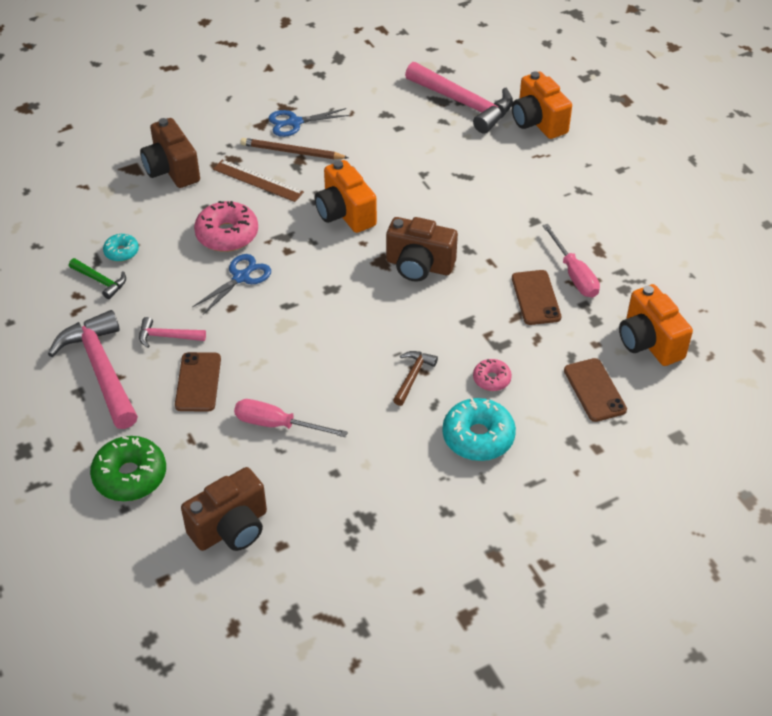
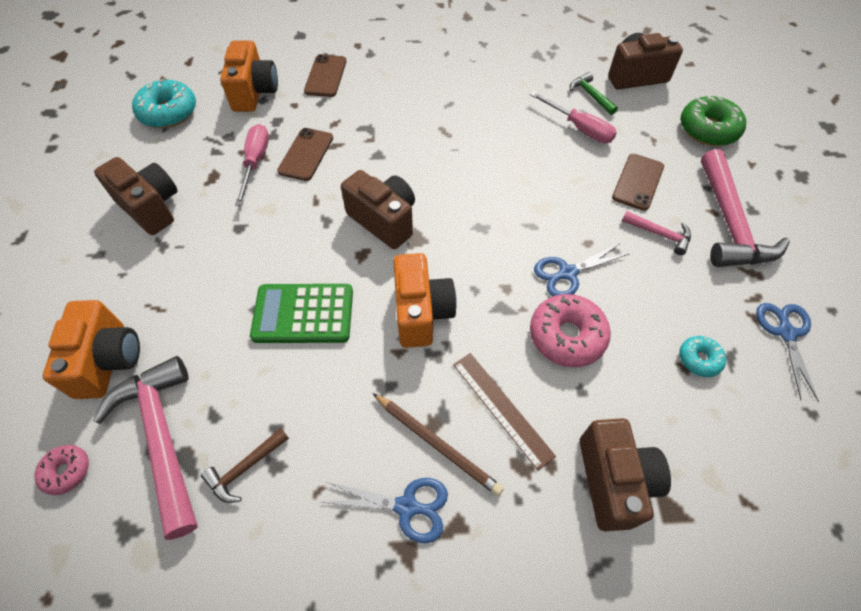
camera: 155 degrees left, 10 degrees up
(51, 291) = (786, 333): none -> blue scissors
(100, 281) = (727, 326): green hammer -> green hammer (590, 95)
(413, 376) = (453, 128): brown hammer -> brown hammer (245, 468)
(431, 185) = (303, 314): none -> green calculator
(478, 437) = (432, 75): turquoise donut -> turquoise donut (168, 112)
(491, 379) = (393, 106): pink donut -> pink donut (67, 471)
(621, 211) = (151, 207): none -> brown camera

